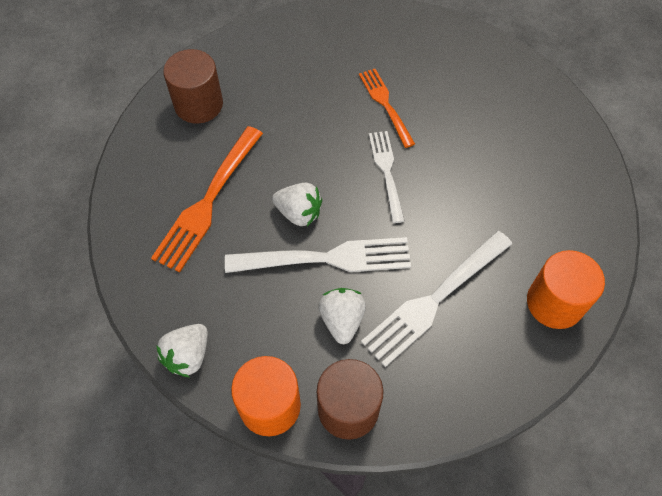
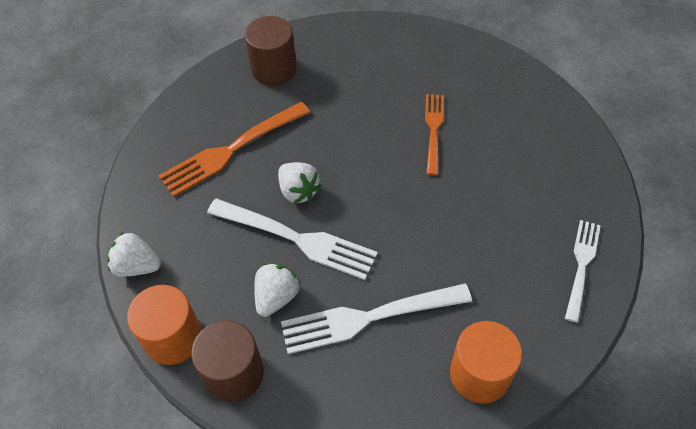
camera: 30 degrees right, 5 degrees down
(188, 356) = (137, 266): white strawberry -> white strawberry turned 45 degrees clockwise
(387, 172) = (397, 189): white fork -> white fork (581, 266)

